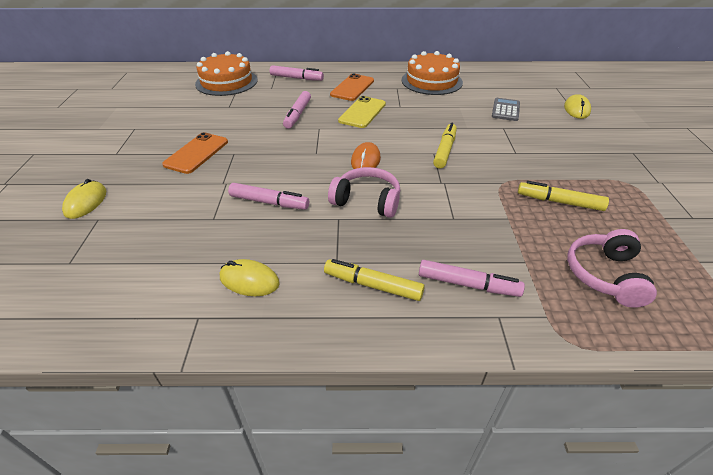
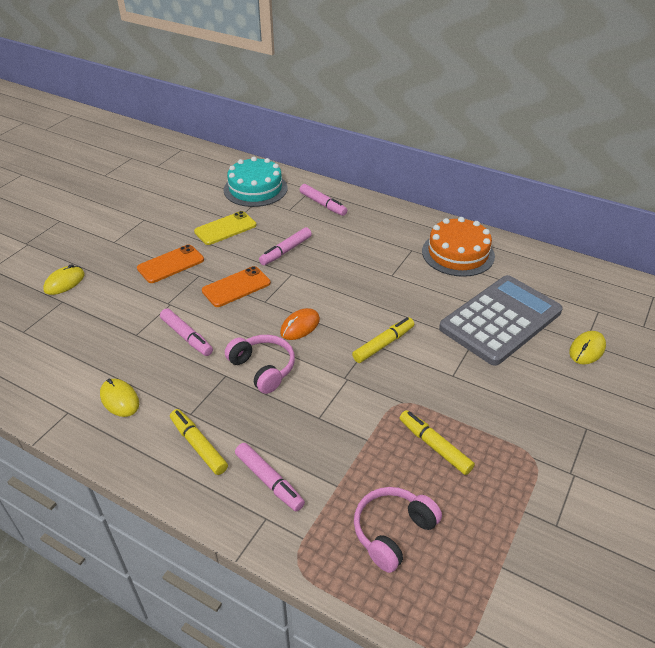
camera: 30 degrees right, 0 degrees up
(226, 82) = (255, 189): orange cake -> turquoise cake
(352, 88) = (366, 235): orange phone -> orange phone (236, 287)
(362, 112) = (347, 270): yellow phone -> yellow phone (225, 228)
(505, 110) = (500, 320): grey calculator -> grey calculator, size x2.39

